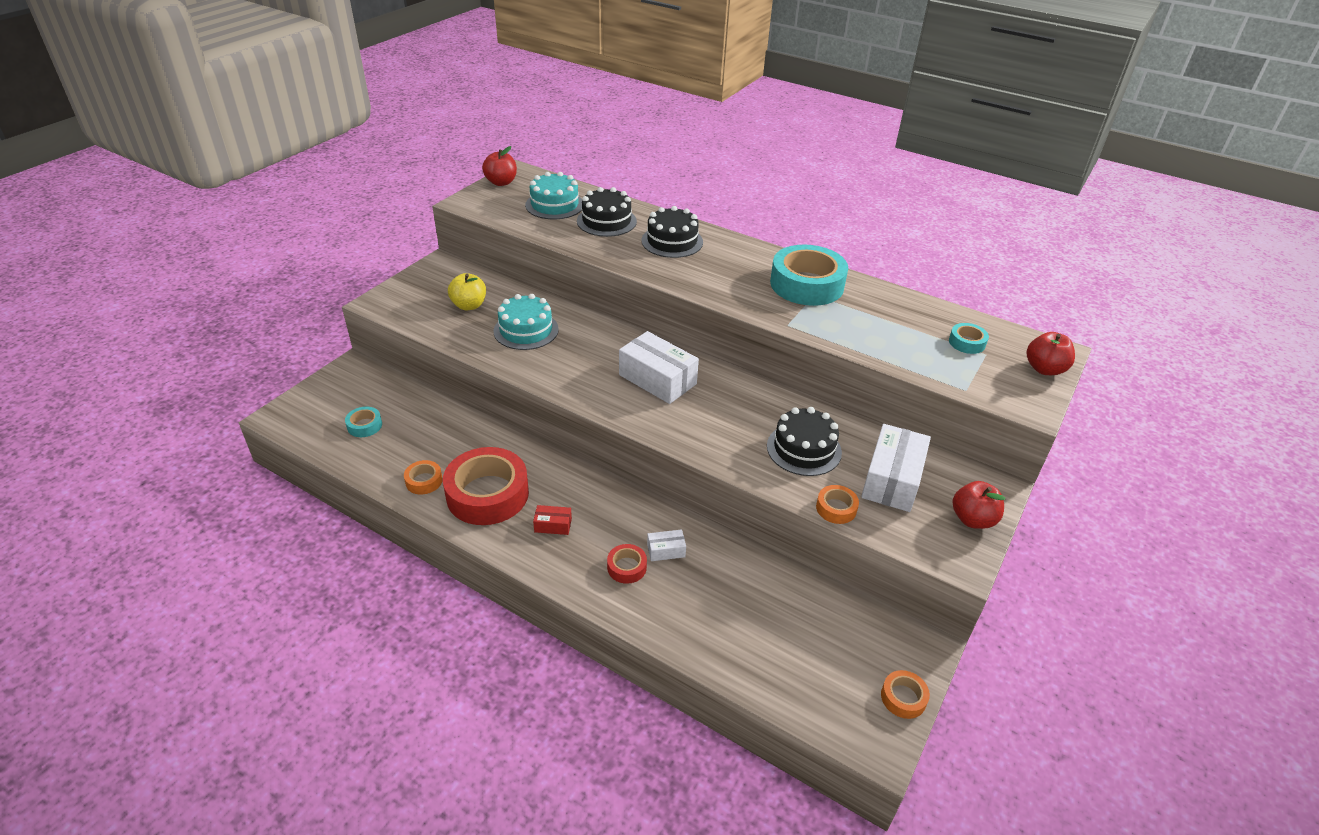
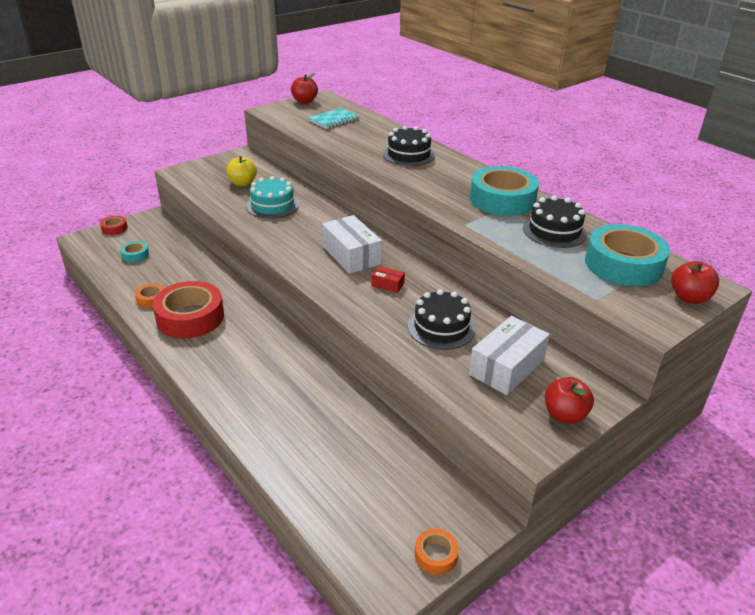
camera: 20 degrees right, 5 degrees down
(553, 525) = (224, 349): red box -> red box (387, 285)
(554, 205) = (334, 120): turquoise cake -> turquoise notebook
(606, 221) = (366, 135): black cake -> black cake (554, 231)
(627, 567) = (261, 392): red tape -> red tape (114, 228)
(666, 550) = (300, 387): white box -> none
(836, 508) = (440, 377): orange tape -> none
(967, 342) = (623, 264): turquoise tape -> turquoise tape, size x2.23

